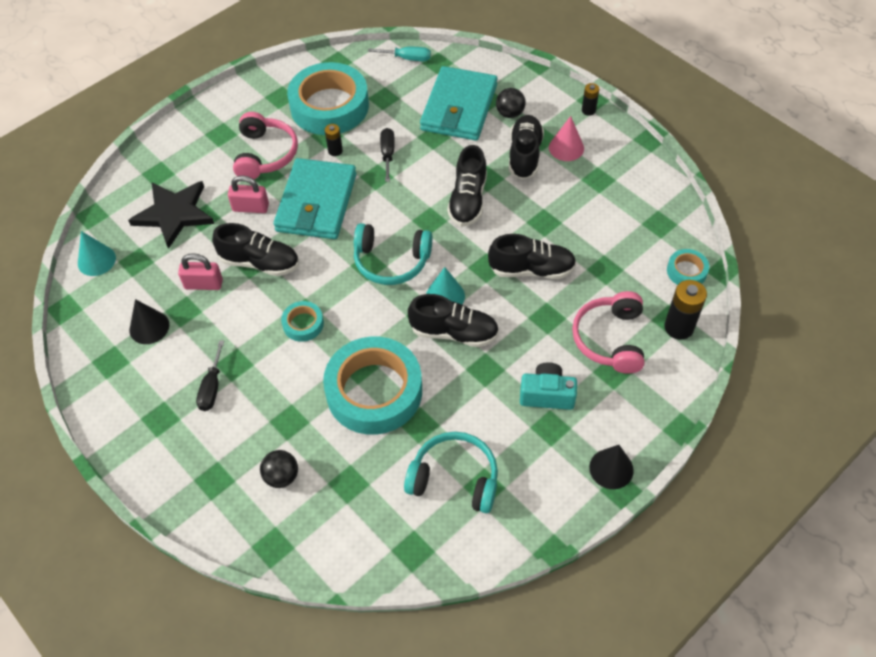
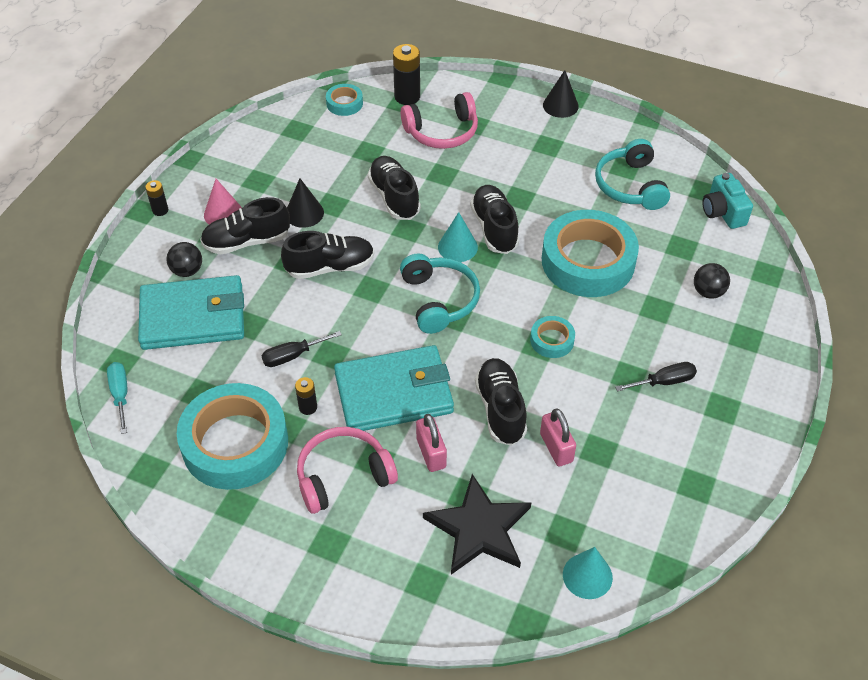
camera: 115 degrees left, 5 degrees down
(149, 327) = (636, 471): black cone -> black cone (304, 213)
(547, 395) = (519, 154): turquoise camera -> turquoise camera (723, 212)

